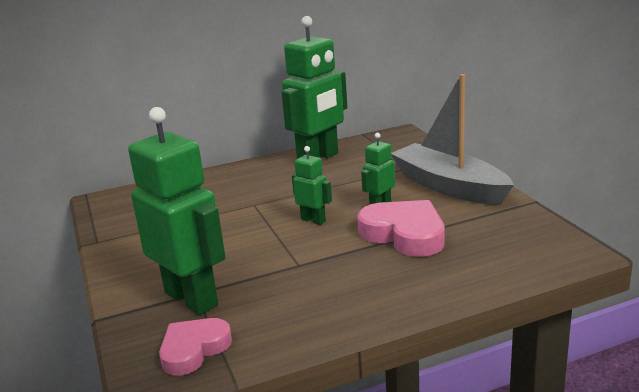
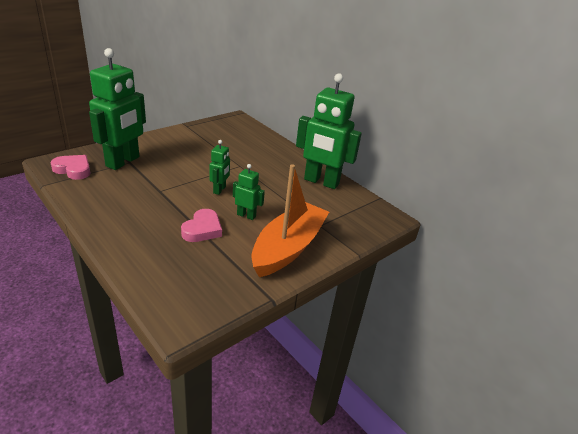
camera: 65 degrees right, 10 degrees up
(404, 234) = (202, 229): pink heart -> pink heart, size x0.66
(449, 186) = (288, 247): grey boat -> orange boat

